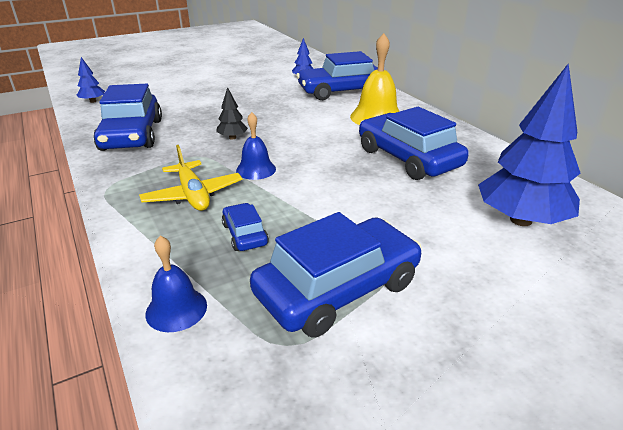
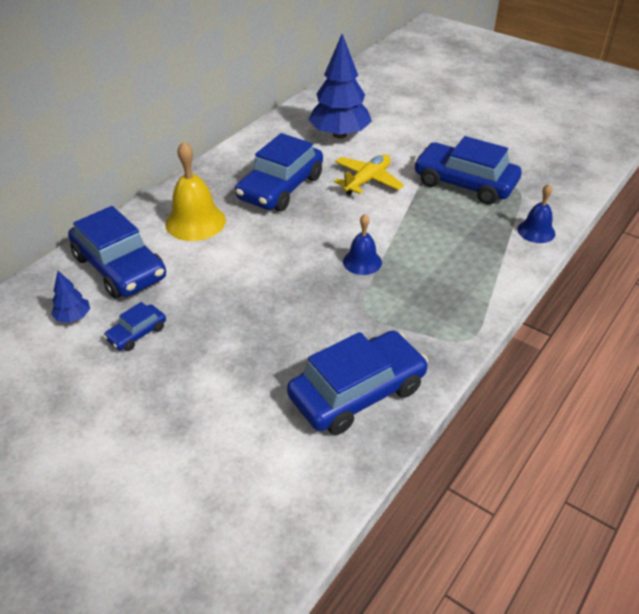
camera: 115 degrees left, 10 degrees up
(93, 101) = (282, 523): blue tree -> none
(193, 195) = (430, 279): yellow plane -> yellow plane (367, 180)
(232, 138) = (309, 304): black tree -> none
(245, 234) = (452, 233): blue car -> blue car (137, 333)

